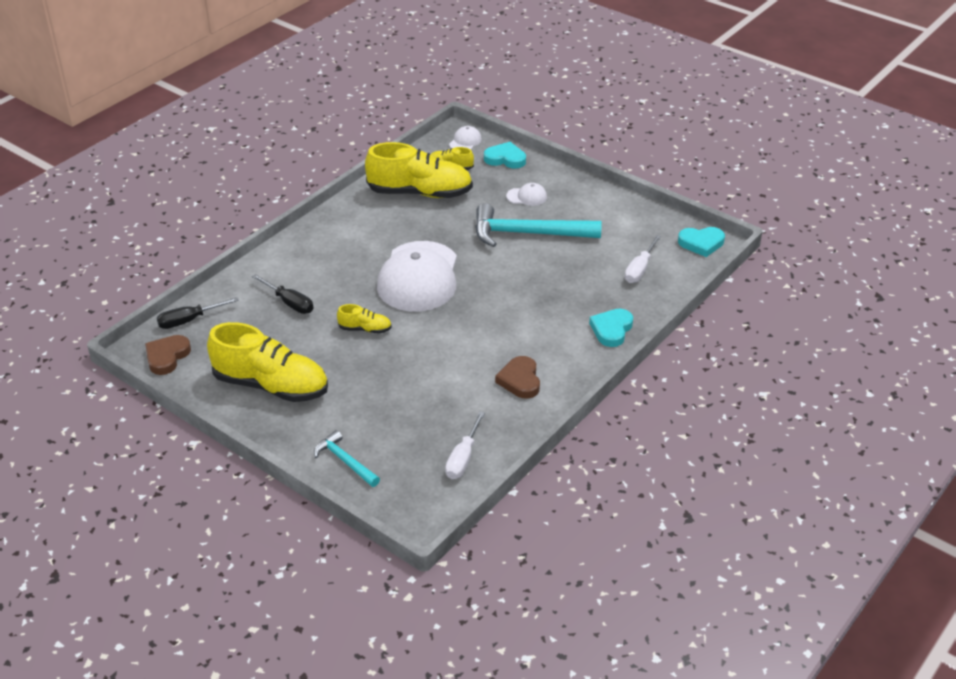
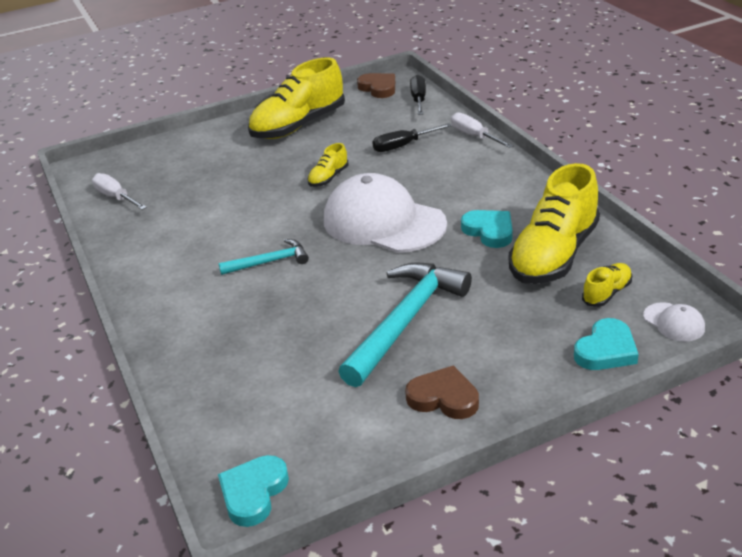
camera: 120 degrees right, 5 degrees down
(345, 461) = (178, 145): turquoise hammer -> turquoise hammer (269, 262)
(520, 380) = (168, 249): brown heart -> brown heart (443, 398)
(527, 196) = (492, 344): white cap -> none
(611, 329) = (173, 334): turquoise heart -> turquoise heart (489, 231)
(640, 269) = (253, 400): white screwdriver -> white screwdriver (474, 136)

